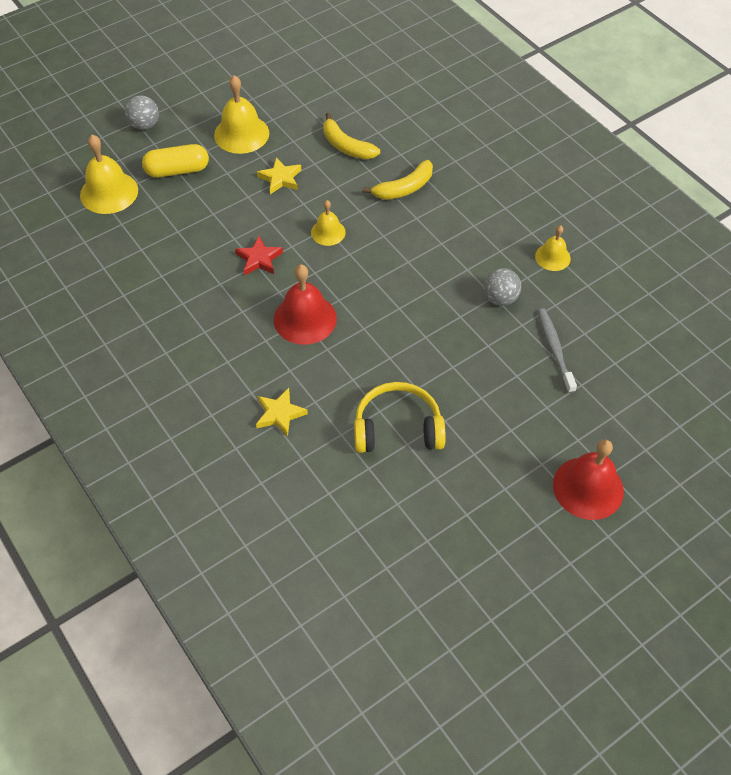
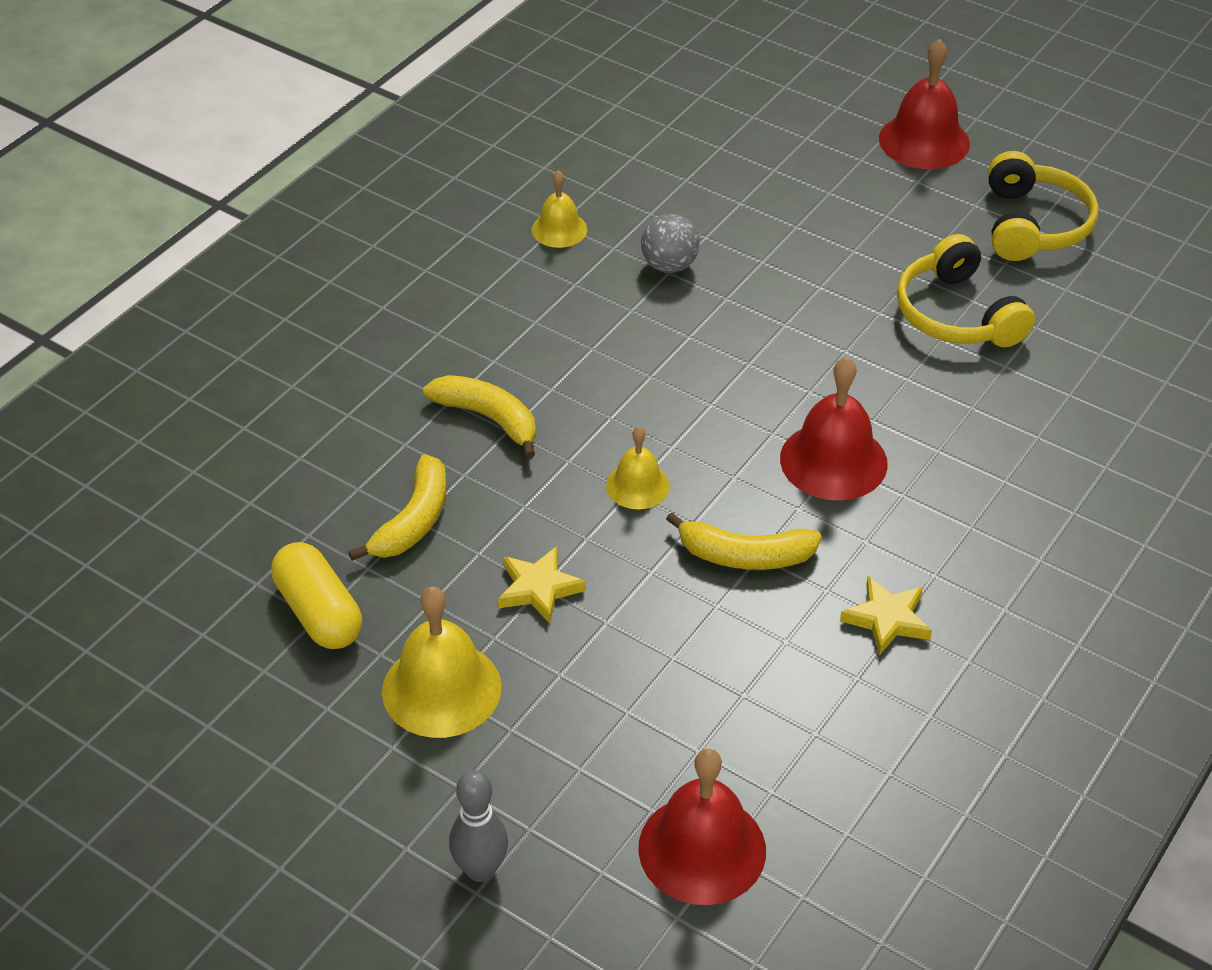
camera: 110 degrees left, 10 degrees down
(109, 192) = (702, 849): yellow bell -> red bell
(144, 125) = (480, 869): grey ball -> grey bowling pin
(177, 170) = (589, 756): yellow capsule -> yellow capsule (319, 612)
(259, 259) = (745, 555): red star -> yellow banana
(279, 414) = (1019, 437): yellow star -> yellow star (887, 619)
(470, 514) = (1033, 225): none -> yellow headphones
(554, 349) = (730, 200): grey toothbrush -> none

